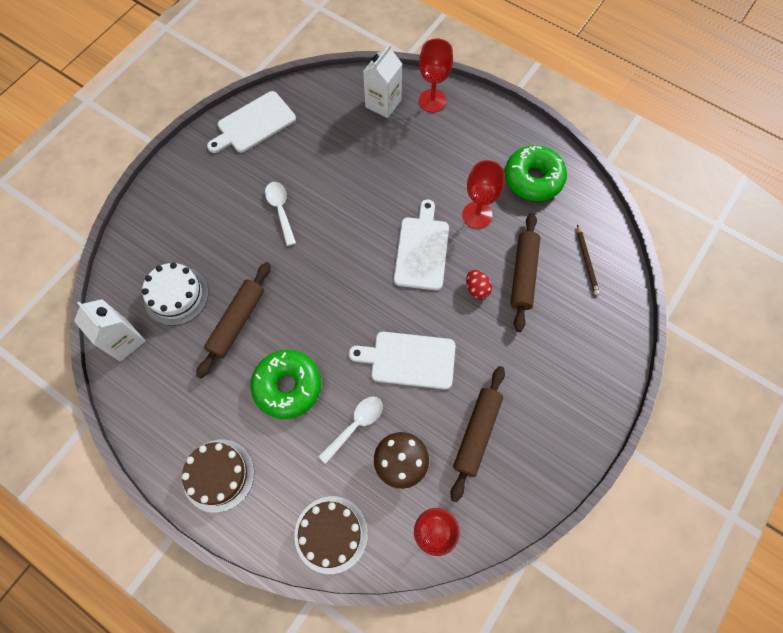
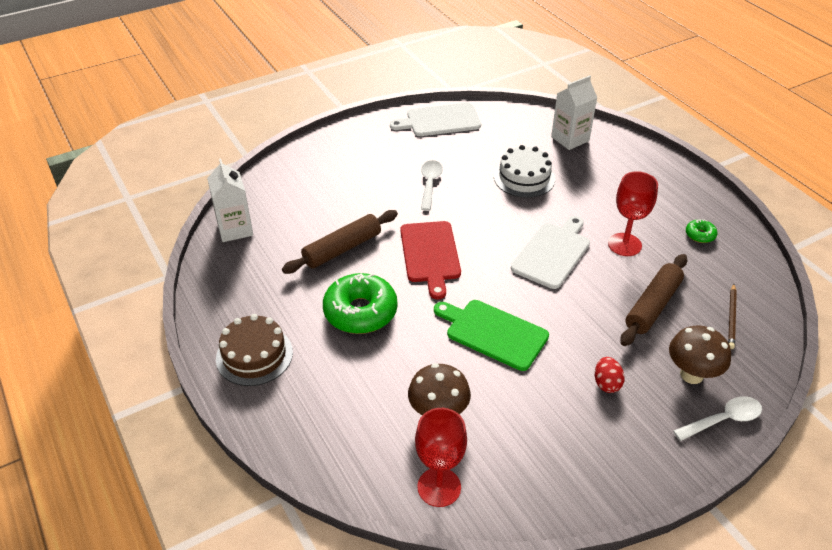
camera: 25 degrees right, 25 degrees down
(176, 295) = (300, 213): white cake -> white cake (524, 178)
(319, 295) = (430, 254): none -> red cutting board
(331, 534) = (333, 445): brown cake -> none
(355, 425) = (409, 366): white spoon -> white spoon (723, 420)
(409, 360) = (493, 333): white cutting board -> green cutting board
(432, 101) = (620, 150): red goblet -> none
(477, 289) = (595, 301): red egg -> red egg (606, 383)
(477, 433) = (534, 420): brown rolling pin -> none
(533, 179) = (700, 235): green donut -> green donut, size x0.45
(576, 334) = (691, 375): none -> brown mushroom

